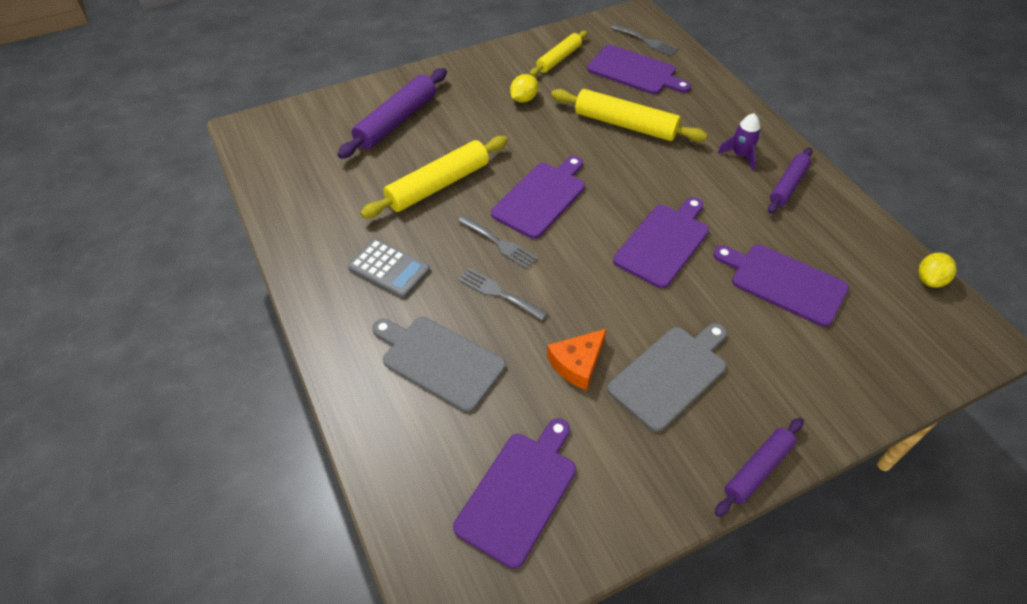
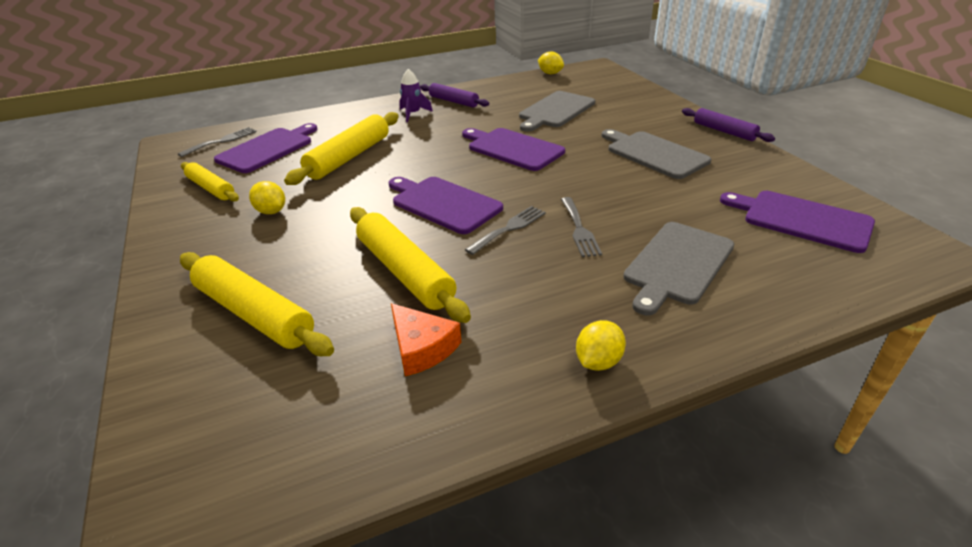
camera: 85 degrees left, 15 degrees down
(326, 295) = (598, 361): none -> yellow lemon
(389, 269) = (548, 307): grey calculator -> none
(396, 121) = (254, 313): purple rolling pin -> yellow rolling pin
(498, 293) = (579, 229): grey fork -> grey fork turned 45 degrees counterclockwise
(577, 363) = (655, 190): orange cheese -> orange cheese (421, 347)
(784, 282) = (555, 111): purple cutting board -> grey cutting board

